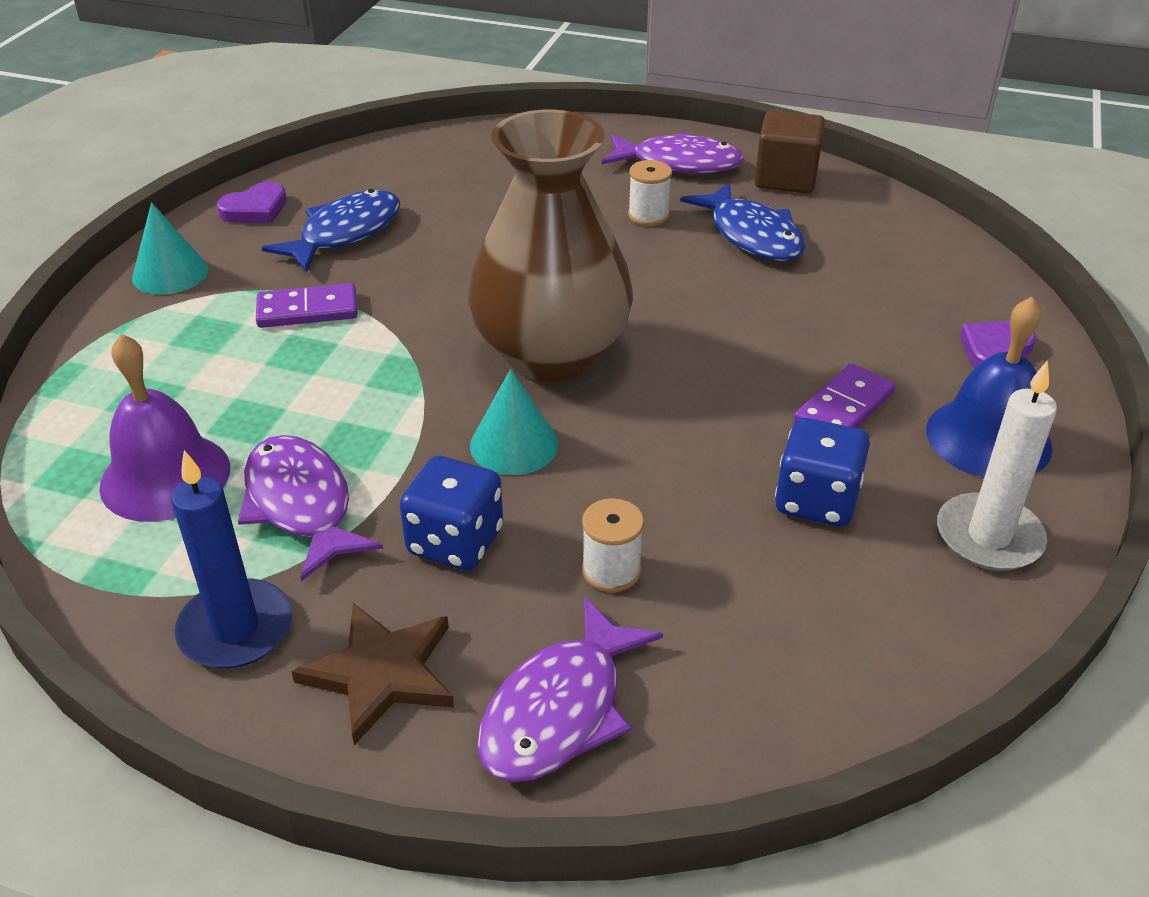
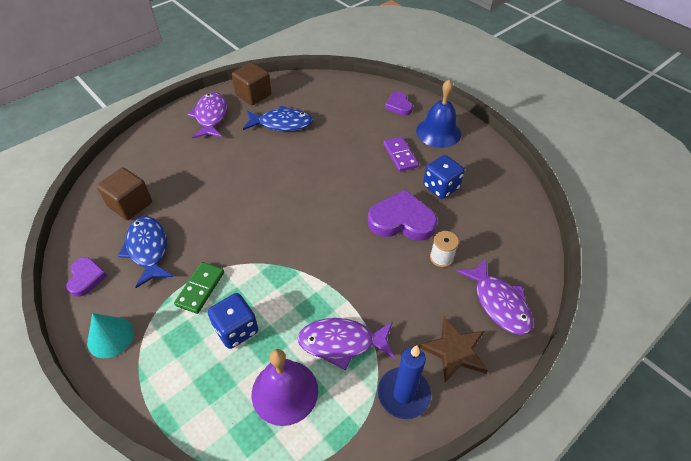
camera: 60 degrees left, 10 degrees up
(307, 310) = (200, 289): purple domino -> green domino
(416, 181) = (130, 205): none -> brown cube
(455, 542) = (398, 297): blue dice -> blue dice (236, 329)
(514, 445) = (354, 254): turquoise cone -> none
(551, 354) = (307, 217): brown vase -> none
(648, 215) = (239, 144): white spool -> none
(660, 476) = (401, 220): none -> purple heart
(679, 163) = (211, 116): purple fish -> purple fish turned 45 degrees counterclockwise
(988, 537) = (481, 158): white candle -> none

